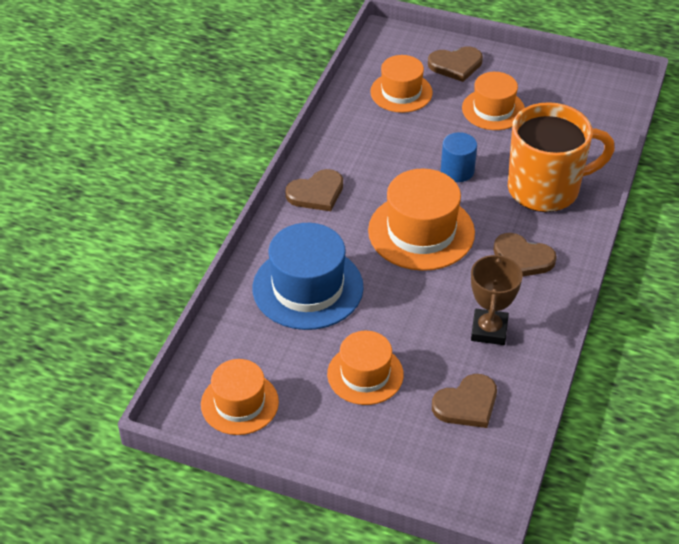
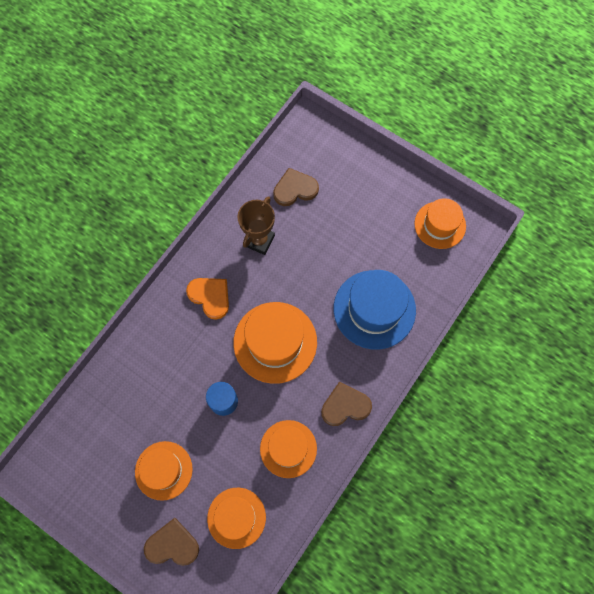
camera: 165 degrees left, 25 degrees up
(365, 374) = (353, 226): orange hat -> orange hat (288, 448)
(522, 258) = (210, 297): brown heart -> orange heart
(545, 189) = (162, 362): orange mug -> none

